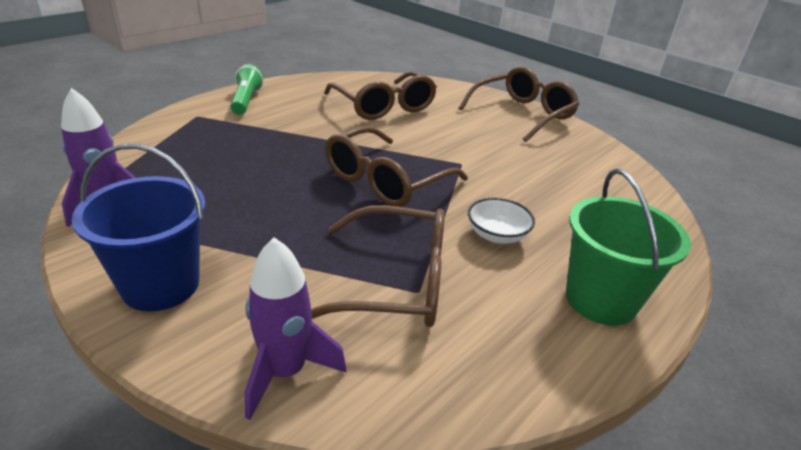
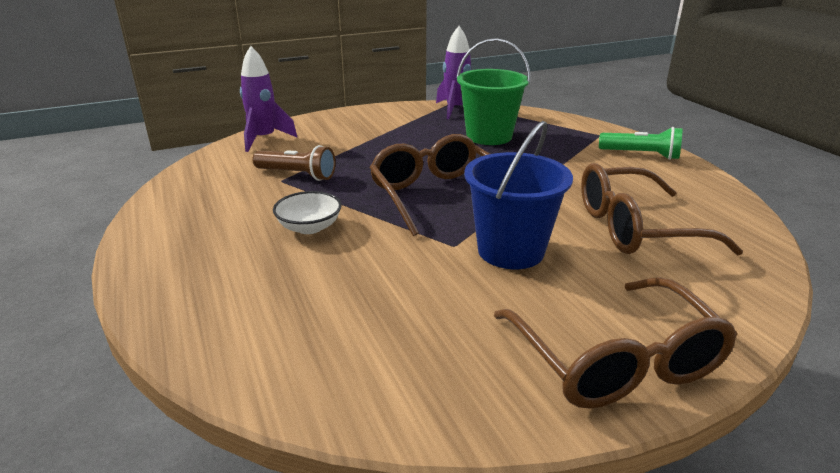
camera: 115 degrees right, 5 degrees down
(161, 285) = (361, 119): blue bucket -> blue bucket (510, 251)
(396, 282) = (297, 175): brown glasses -> brown flashlight
(600, 300) = (183, 249): green bucket -> green bucket (489, 136)

